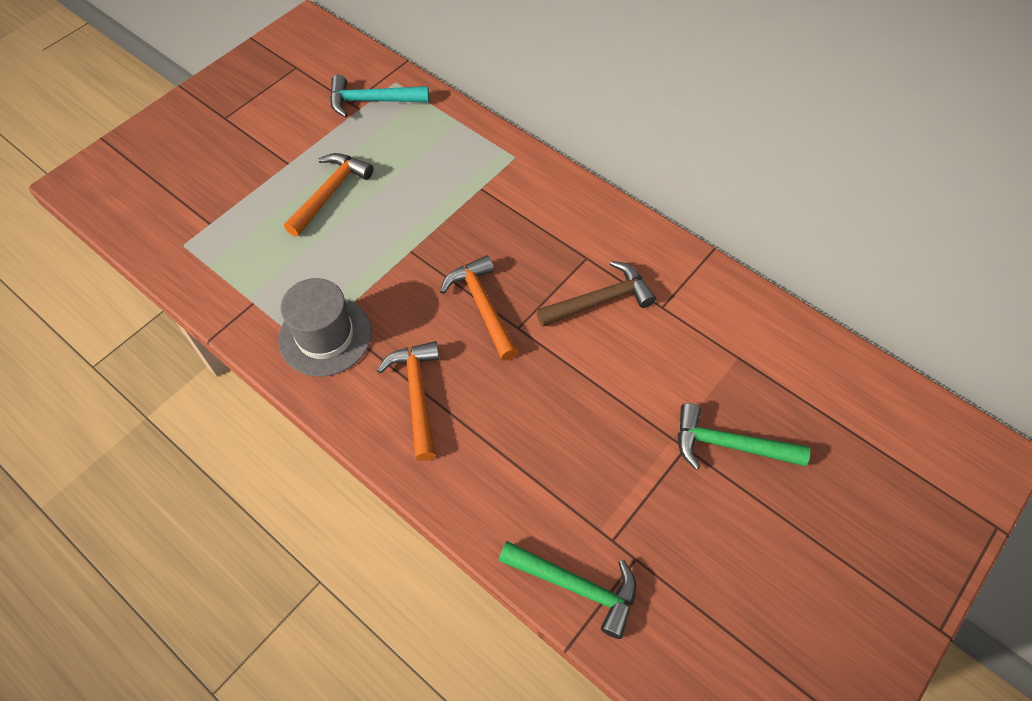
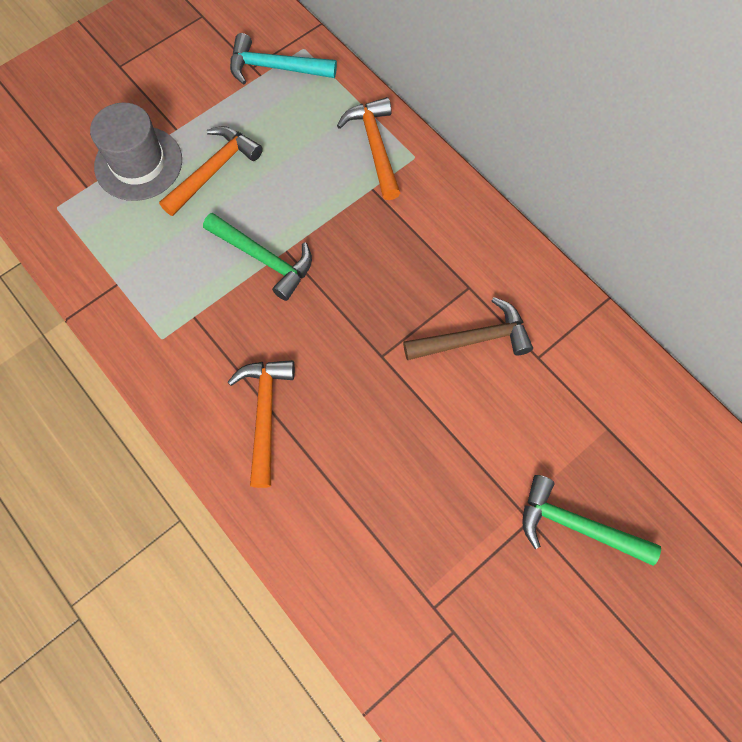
camera: 10 degrees right, 10 degrees up
(325, 336) = (183, 333): grey hat -> grey hat (138, 163)
(482, 306) = (349, 326): orange hammer -> orange hammer (374, 146)
(576, 586) = (387, 650): green hammer -> green hammer (264, 259)

